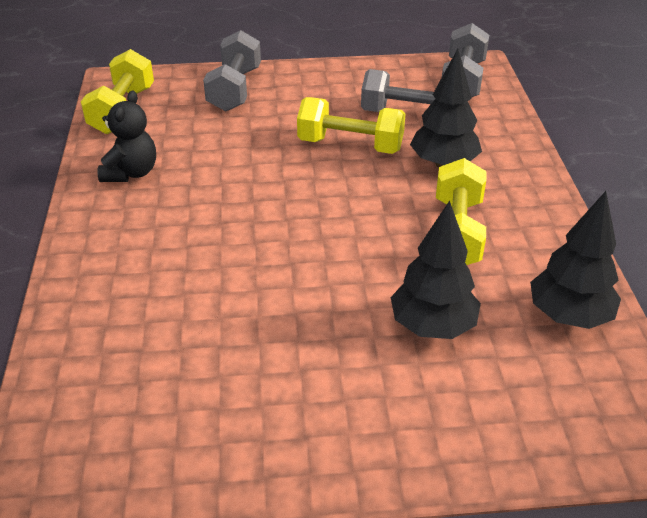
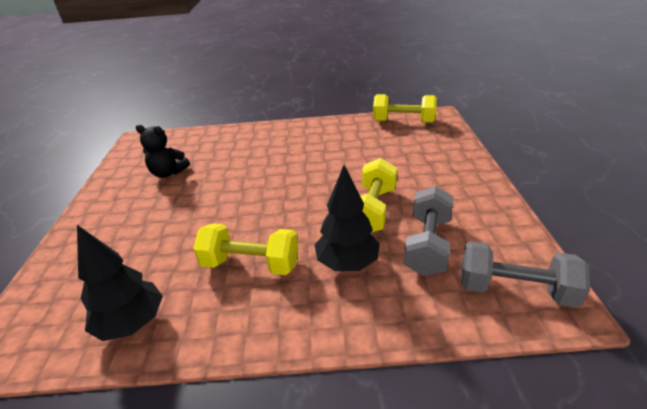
camera: 95 degrees right, 5 degrees down
(131, 173) = (337, 132): black teddy bear -> black teddy bear (168, 173)
(234, 89) = (443, 155): grey dumbbell -> none
(432, 326) = (161, 246): black tree -> none

